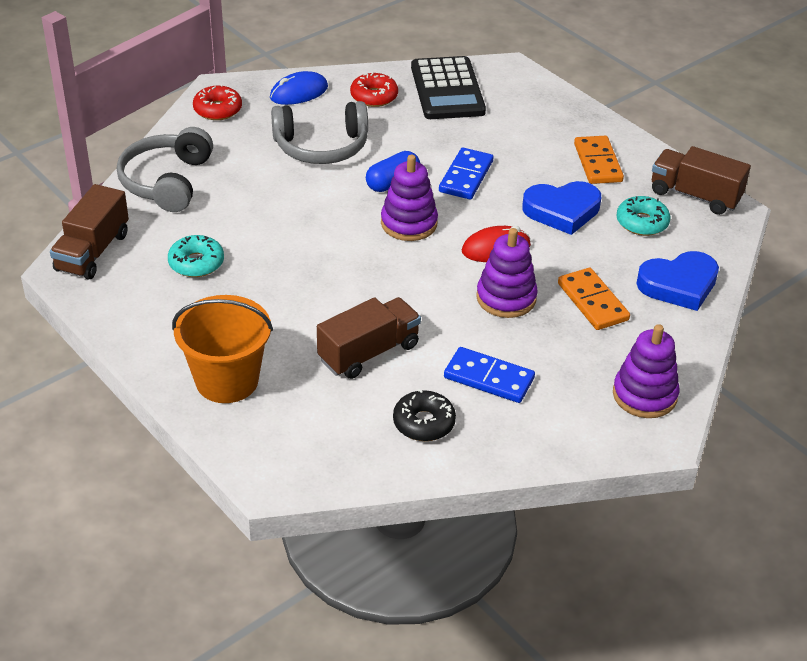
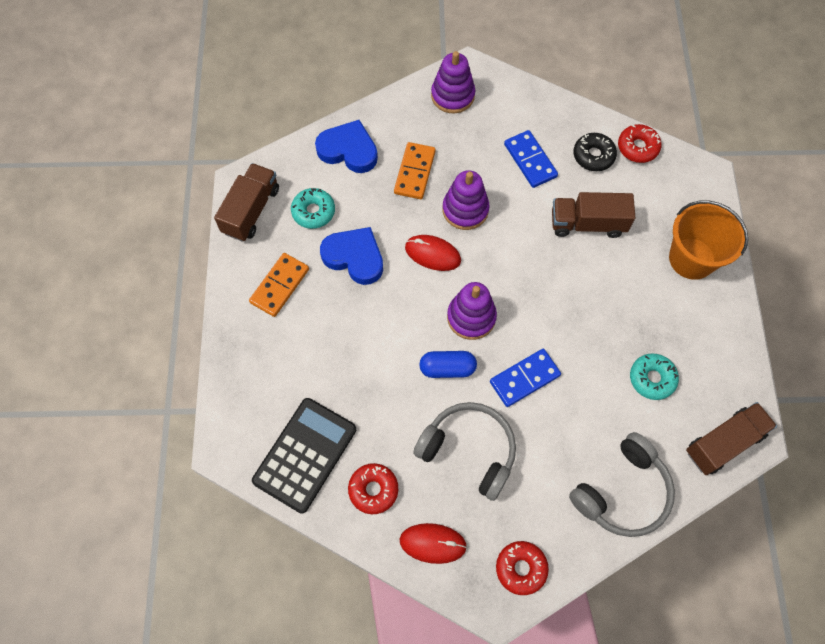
camera: 140 degrees left, 25 degrees up
(299, 92) = (433, 543): blue mouse -> red mouse
(380, 462) = (637, 147): none -> red donut
(466, 176) = (388, 337): blue domino -> blue domino (524, 379)
(695, 195) = (251, 210): brown truck -> brown truck turned 135 degrees counterclockwise

